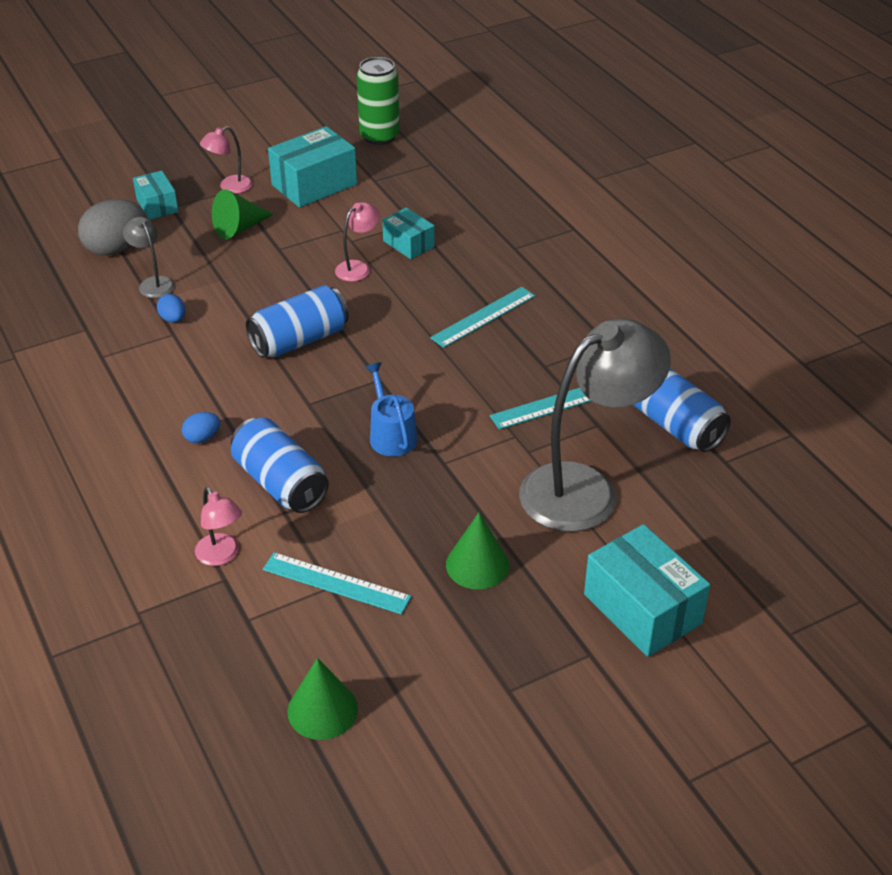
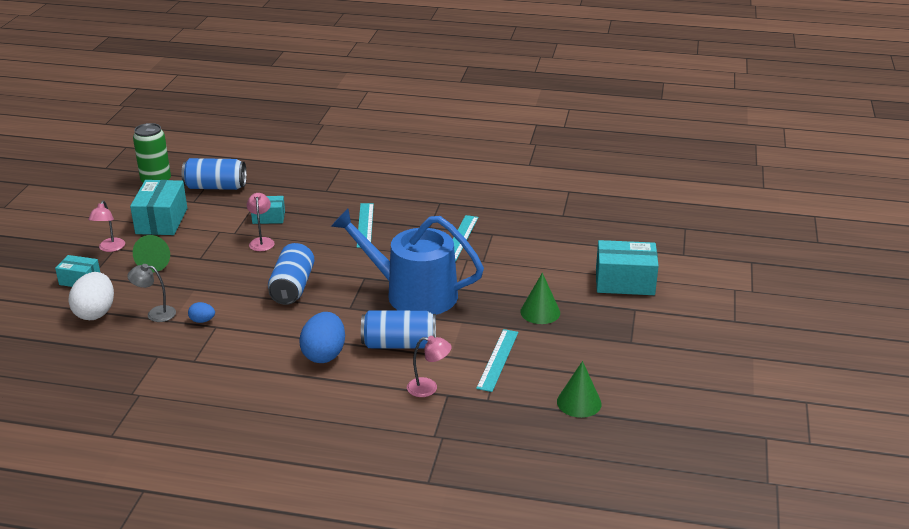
camera: 50 degrees left, 10 degrees down
(116, 248) = (95, 312): grey egg -> white egg
(202, 438) = (324, 354): blue egg -> blue egg, size x2.06
(336, 583) = (498, 360): turquoise ruler -> turquoise ruler turned 45 degrees counterclockwise
(391, 435) = (413, 293): blue watering can -> blue watering can, size x2.17
(585, 488) = (530, 258): grey lamp -> none
(674, 425) = (521, 215): blue can -> blue can (216, 187)

